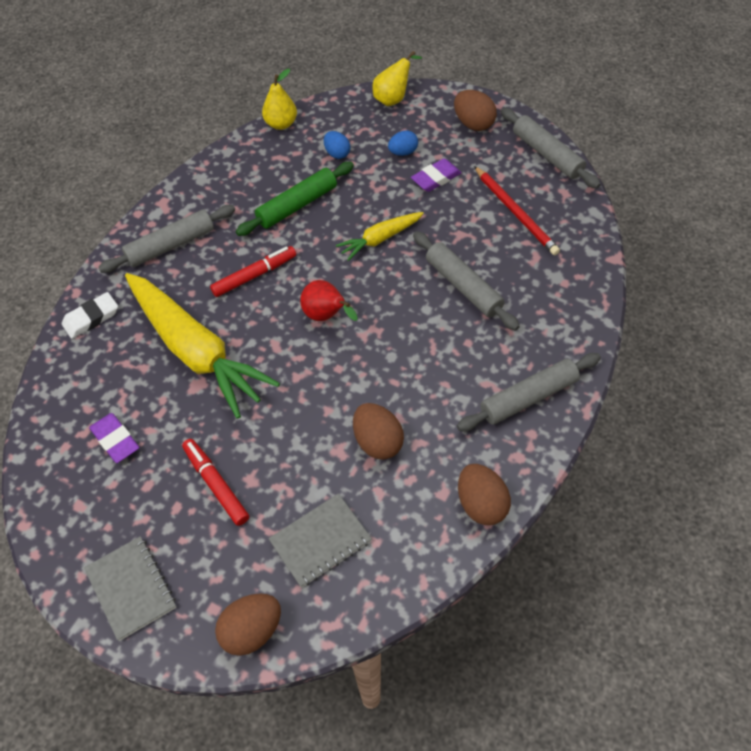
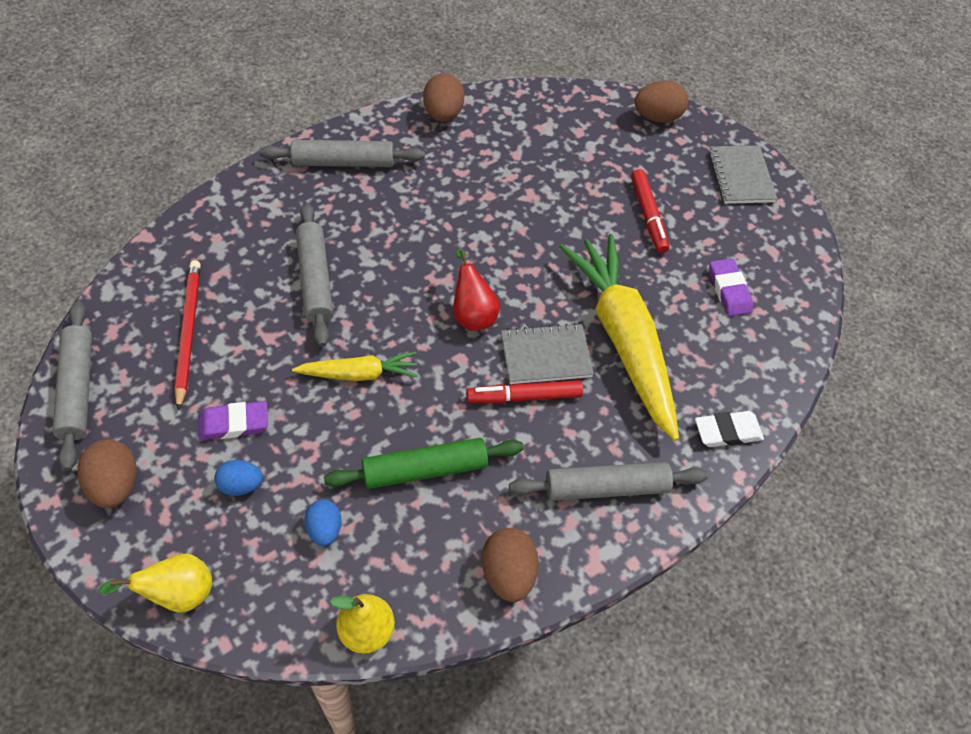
camera: 160 degrees left, 0 degrees up
(320, 541) = (580, 144): grey notebook -> grey notebook (545, 355)
(378, 442) = (494, 187): brown egg -> brown egg (508, 574)

